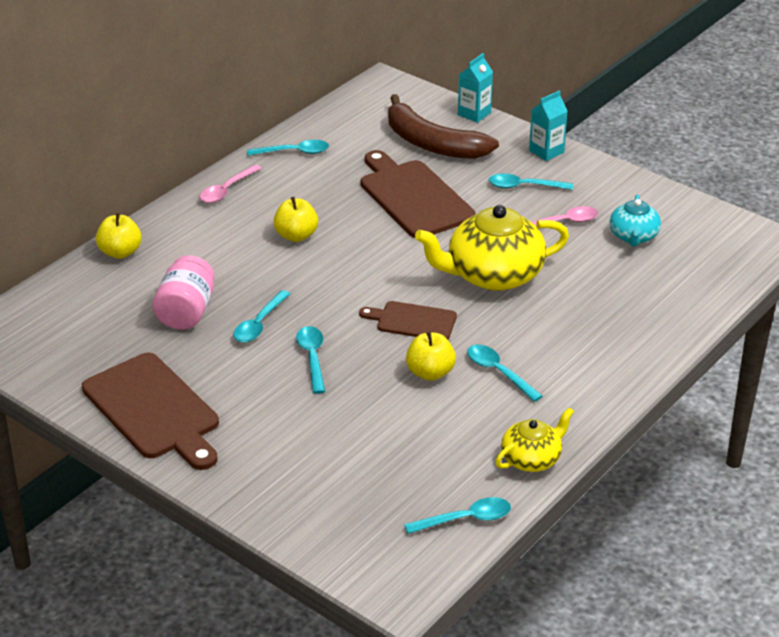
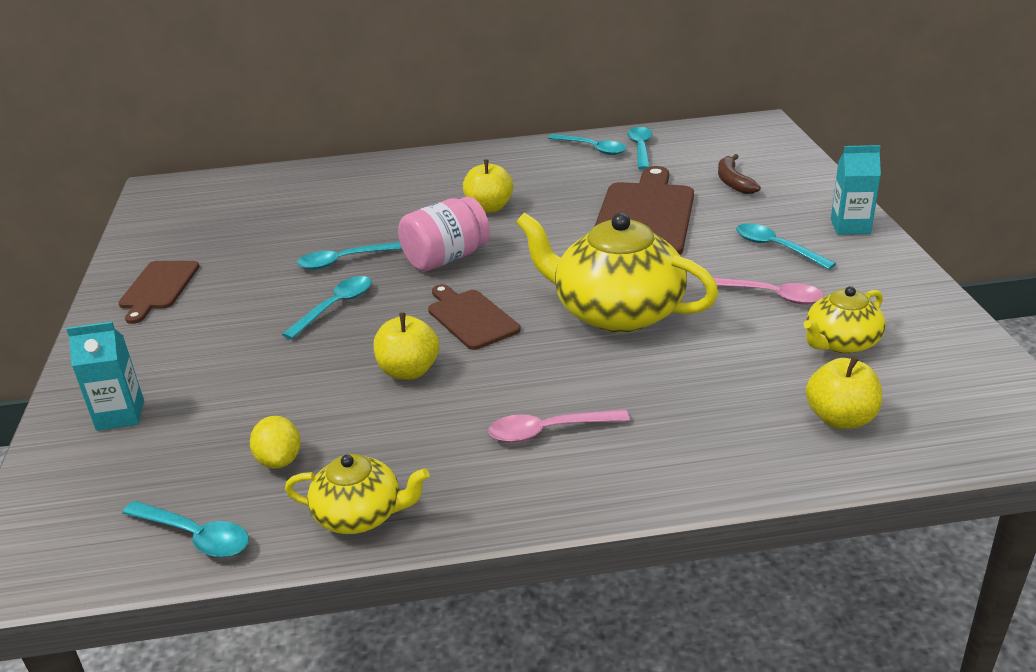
camera: 45 degrees right, 5 degrees down
(120, 252) = (341, 170): yellow apple -> yellow apple (840, 419)
(154, 410) = (158, 288): brown cutting board -> brown cutting board, size x0.57
(186, 312) = (309, 228): pink jar -> pink jar (446, 258)
(227, 190) = (492, 157): pink spoon -> pink spoon (549, 431)
(432, 143) = (733, 182): brown banana -> brown banana, size x0.49
(442, 460) = (279, 460): none -> yellow lemon
(474, 114) = (816, 172): turquoise carton -> turquoise carton (120, 415)
(498, 372) = (473, 406): turquoise spoon -> turquoise spoon (640, 149)
(633, 236) = (841, 343): turquoise teapot -> yellow teapot

